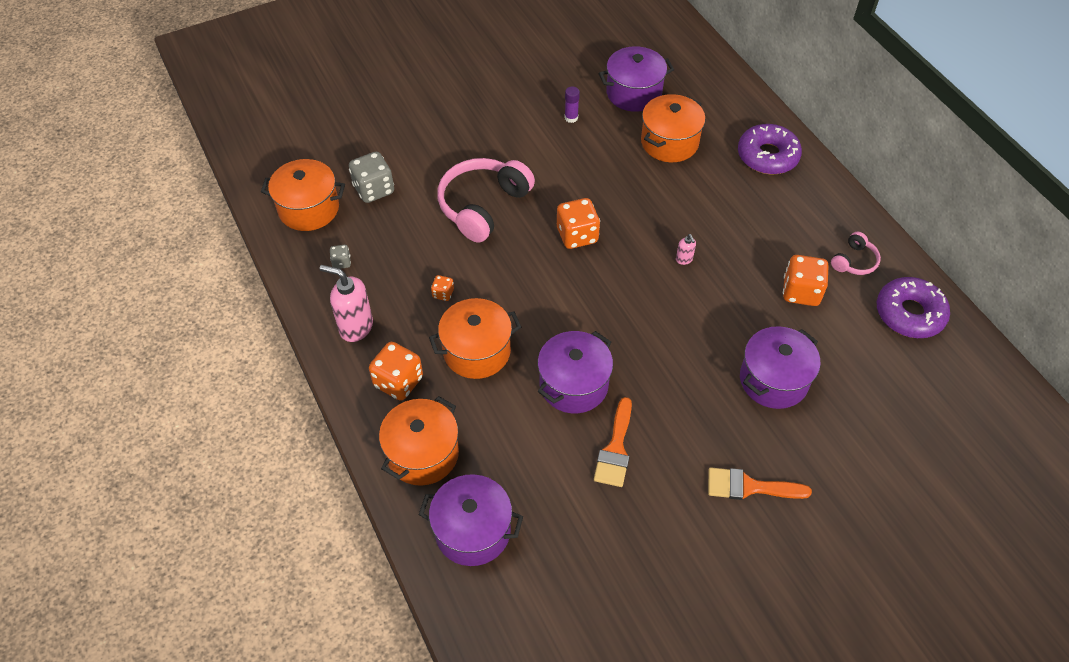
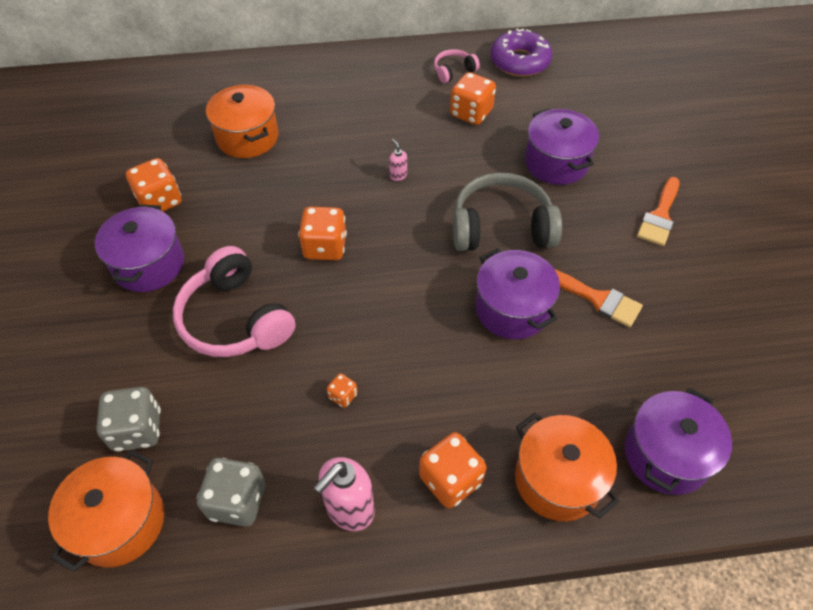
camera: 70 degrees left, 0 degrees up
(341, 262) = (237, 501): grey dice -> grey dice, size x2.01
(476, 351) = (438, 384): orange pot -> none
(571, 118) = (160, 201): purple glue stick -> orange dice
(634, 93) = (163, 141): purple pot -> purple pot (149, 264)
(663, 354) = (501, 227): none -> grey headphones
(684, 259) = (398, 175): pink soap dispenser -> pink soap dispenser turned 120 degrees counterclockwise
(767, 156) = (308, 79): purple donut -> none
(854, 261) = (453, 71): pink headphones -> pink headphones turned 90 degrees counterclockwise

